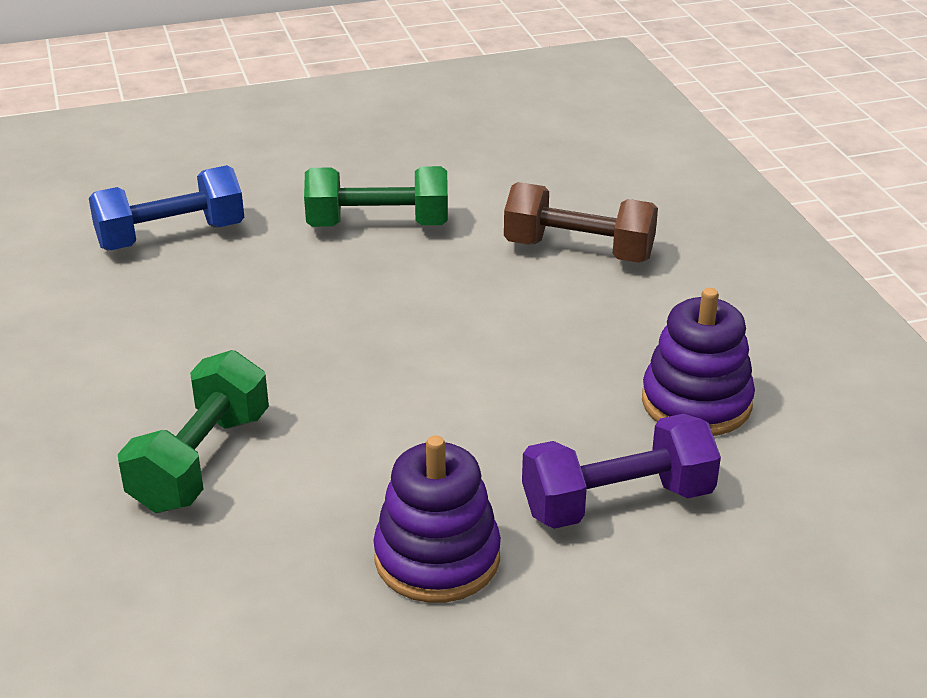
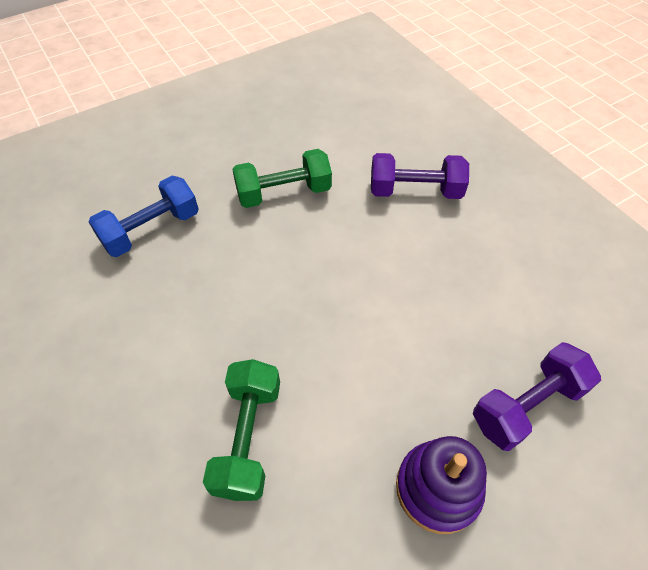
camera: 15 degrees left, 20 degrees up
(578, 251) = (415, 191): brown dumbbell -> purple dumbbell
(696, 402) = (536, 306): purple stacking toy -> none

